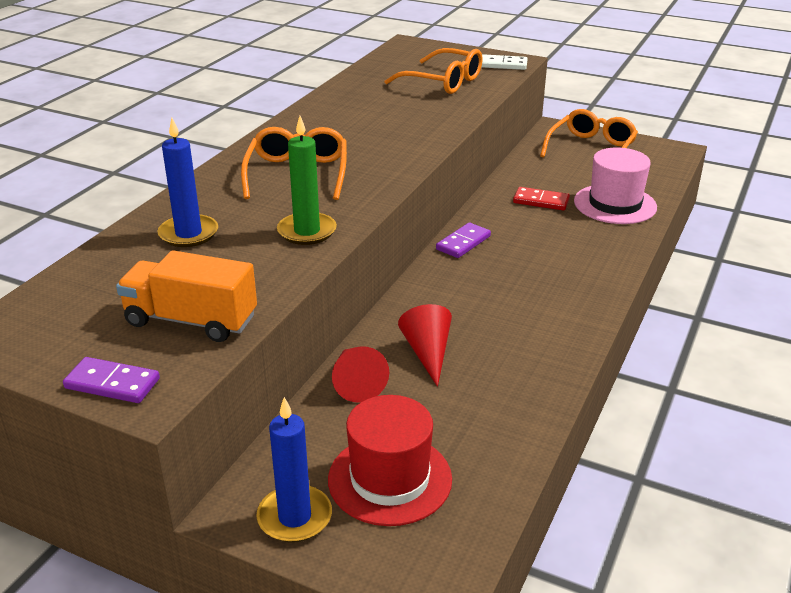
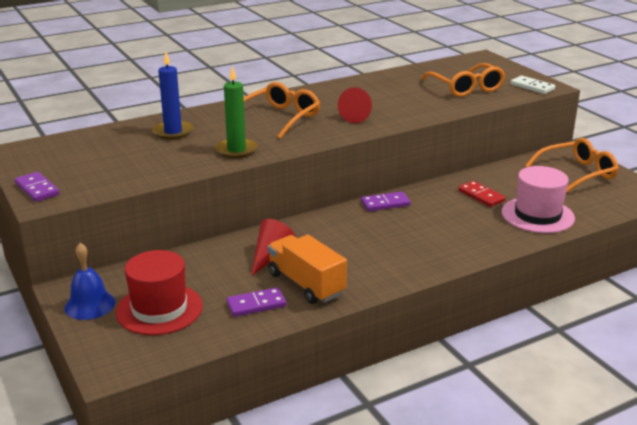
camera: 35 degrees right, 5 degrees down
(191, 320) = (112, 174): orange truck -> orange truck (306, 284)
(294, 517) = (90, 305): blue candle -> blue bell
(356, 382) = (209, 255): red cone -> red cone (358, 116)
(489, 419) = (256, 304): none -> purple domino

